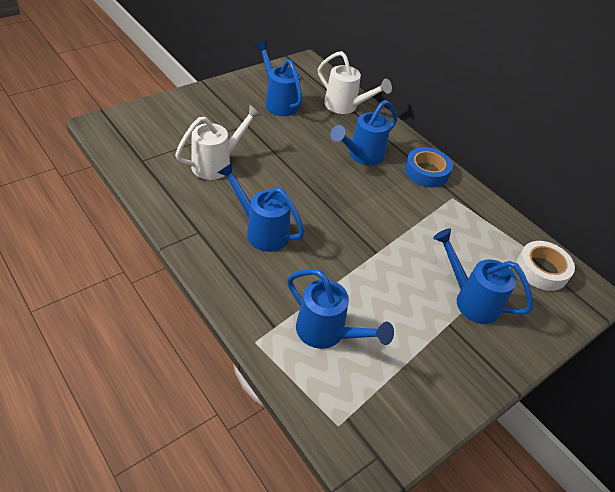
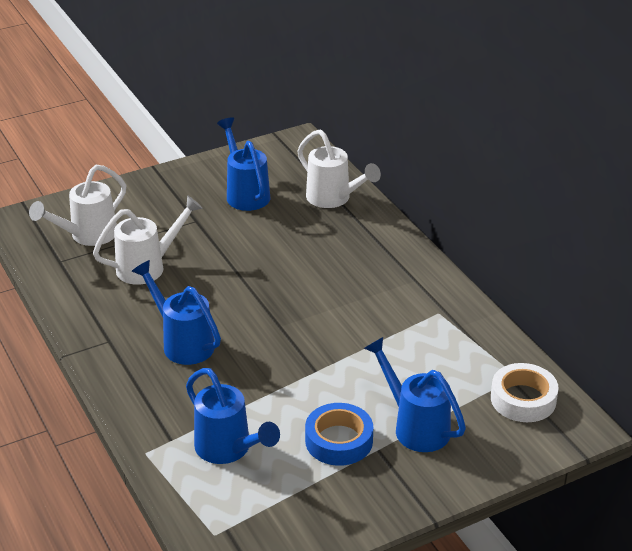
camera: 15 degrees right, 10 degrees down
(161, 138) = (87, 236): none -> white watering can
(361, 156) = (334, 260): blue watering can -> none
(426, 172) = (415, 281): blue tape -> blue tape (339, 441)

